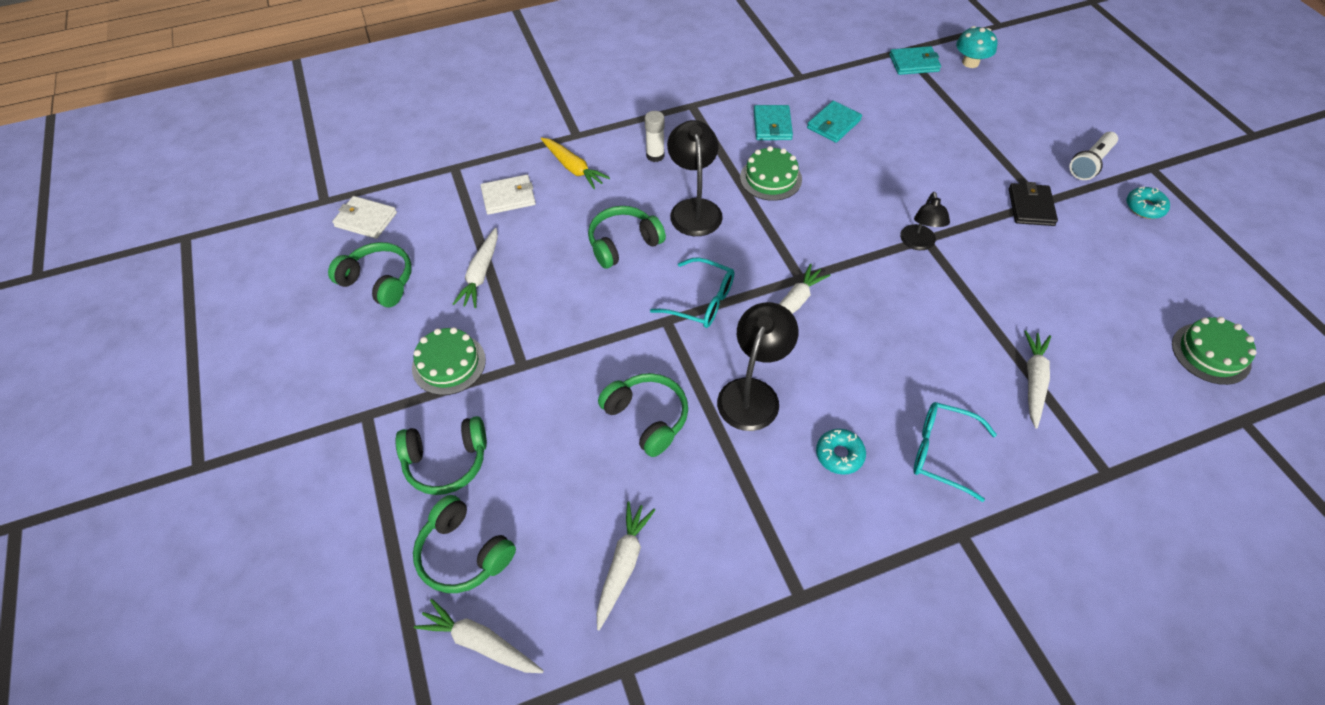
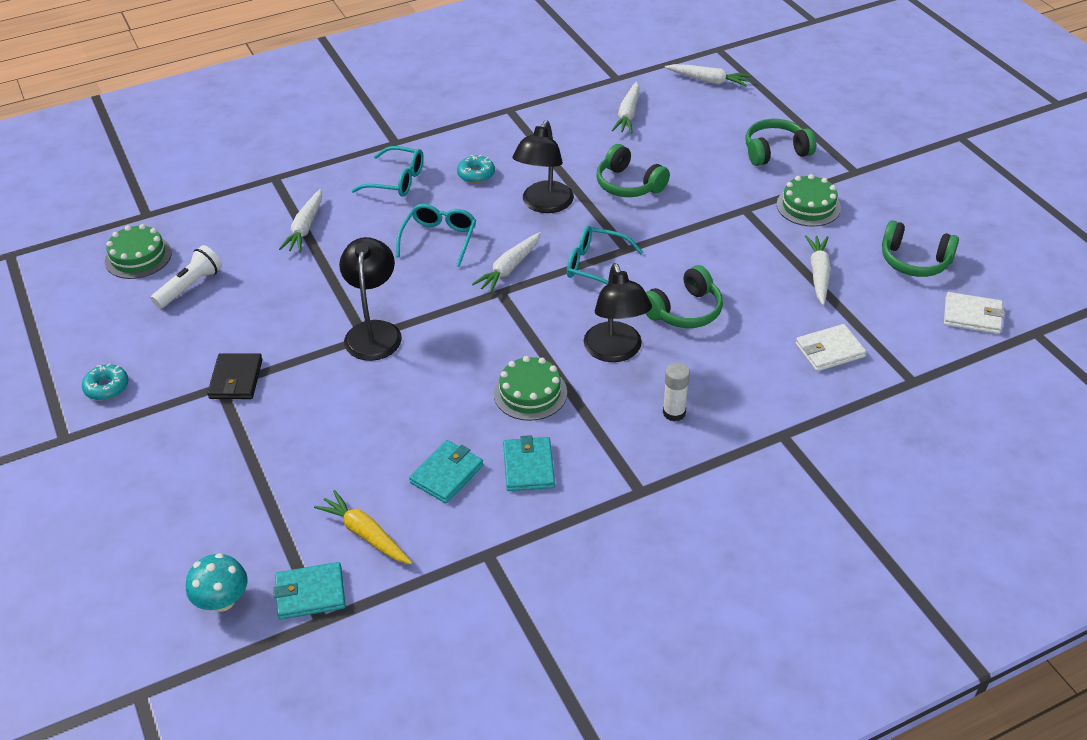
camera: 175 degrees right, 10 degrees down
(463, 553) = (738, 112): green headphones -> none
(573, 168) = (769, 390): yellow carrot -> yellow carrot (365, 534)
(872, 351) = (439, 239): none -> turquoise glasses
(918, 243) = (374, 331): black lamp -> black lamp, size x1.54
(1090, 163) = (136, 439): white flashlight -> white flashlight (190, 286)

